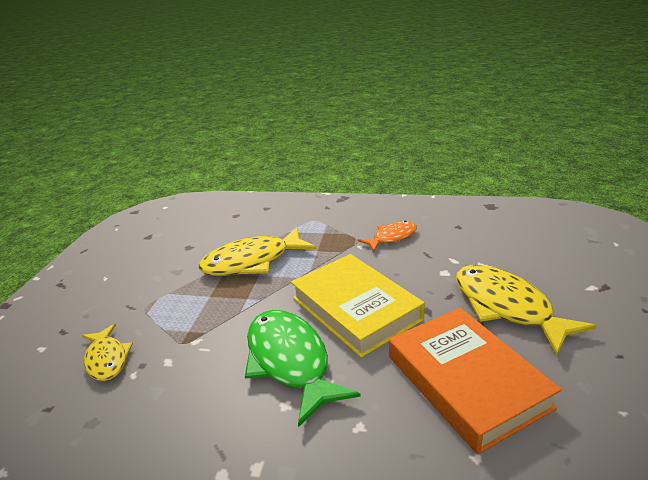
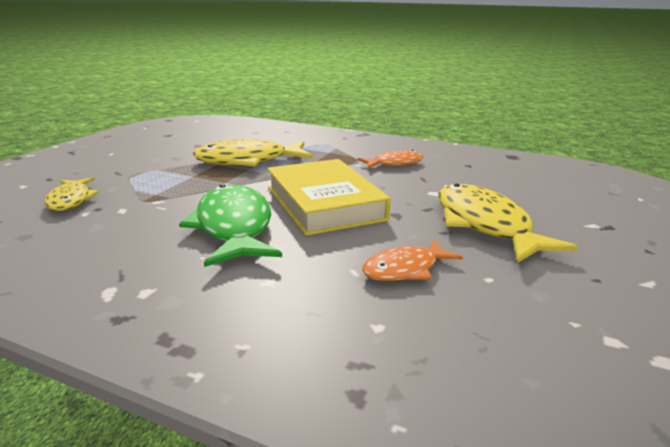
camera: 10 degrees right, 5 degrees down
(466, 381) = (405, 269): orange book -> orange fish

